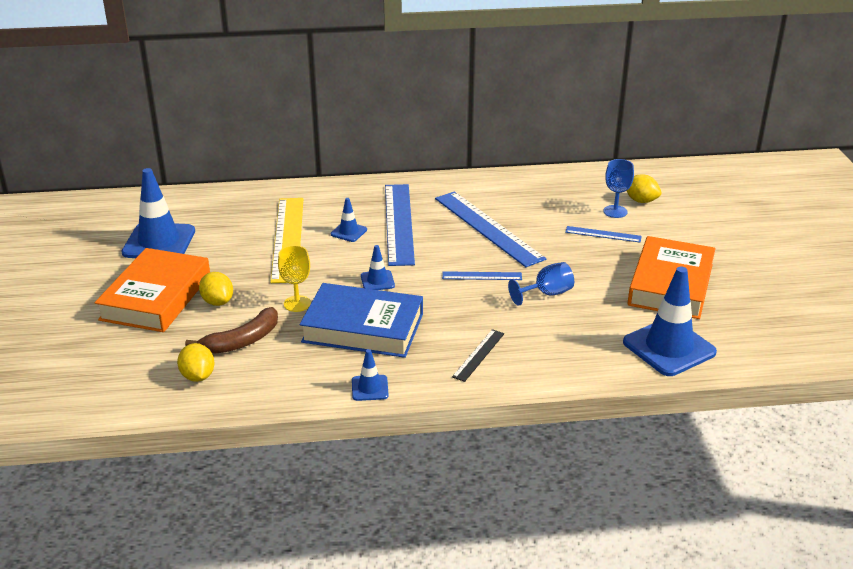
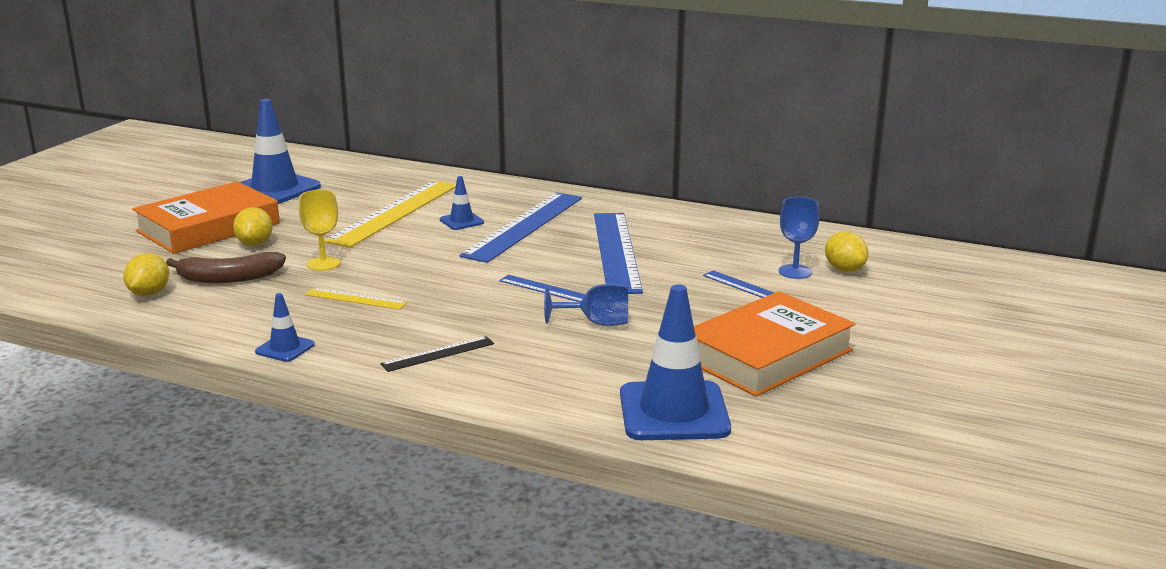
camera: 30 degrees right, 10 degrees down
(363, 328) = (355, 299): blue book -> yellow ruler
(377, 281) = (429, 266): blue traffic cone -> none

